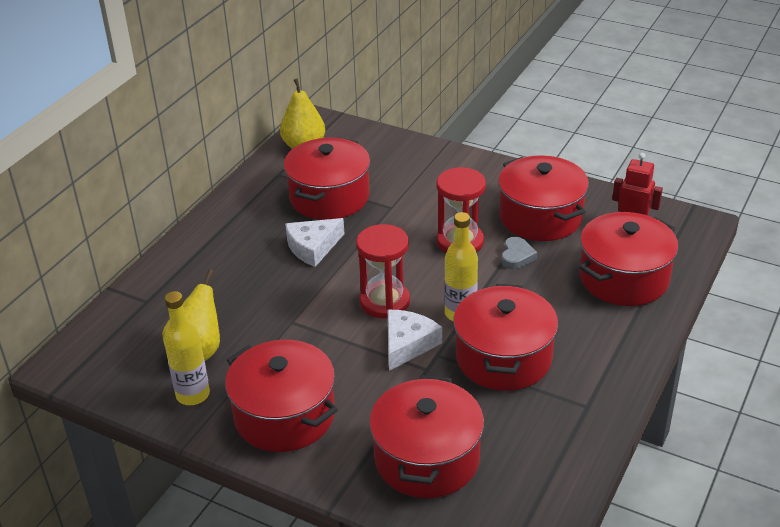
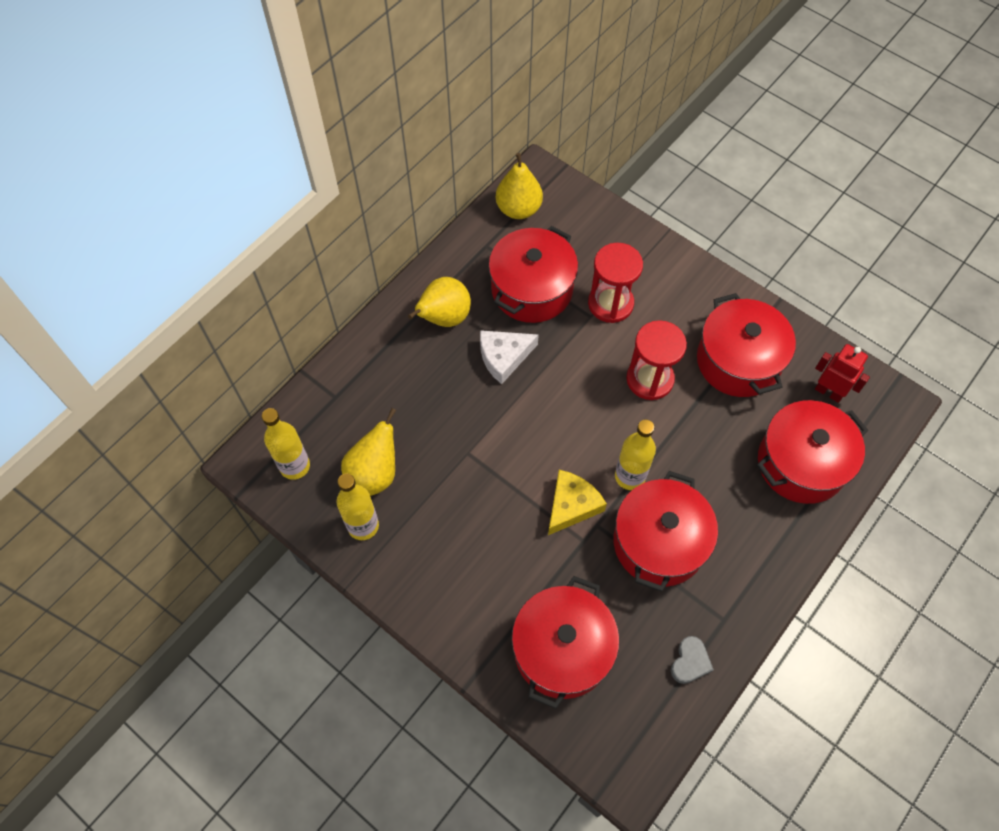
camera: 10 degrees right, 25 degrees up
(111, 360) = (295, 466): none -> yellow bottle
(247, 229) = (444, 318): none -> yellow pear
(284, 415) = (442, 569): red pot -> none
(384, 302) = (560, 445): red hourglass -> red hourglass (610, 303)
(407, 344) = (571, 505): white cheese -> yellow cheese
(516, 256) = (701, 411): grey heart -> grey heart (690, 662)

